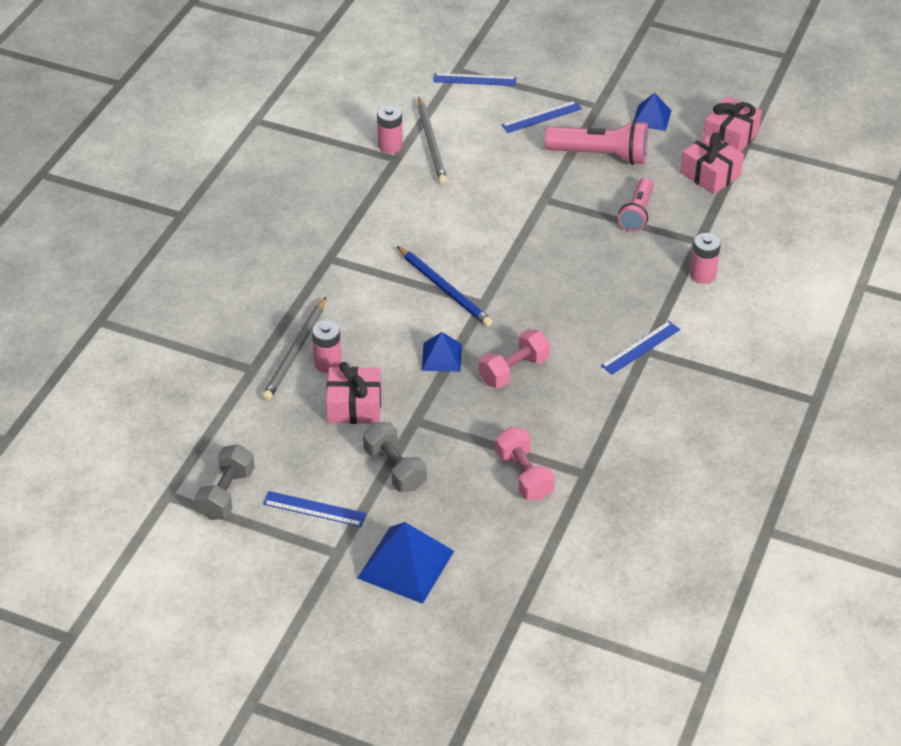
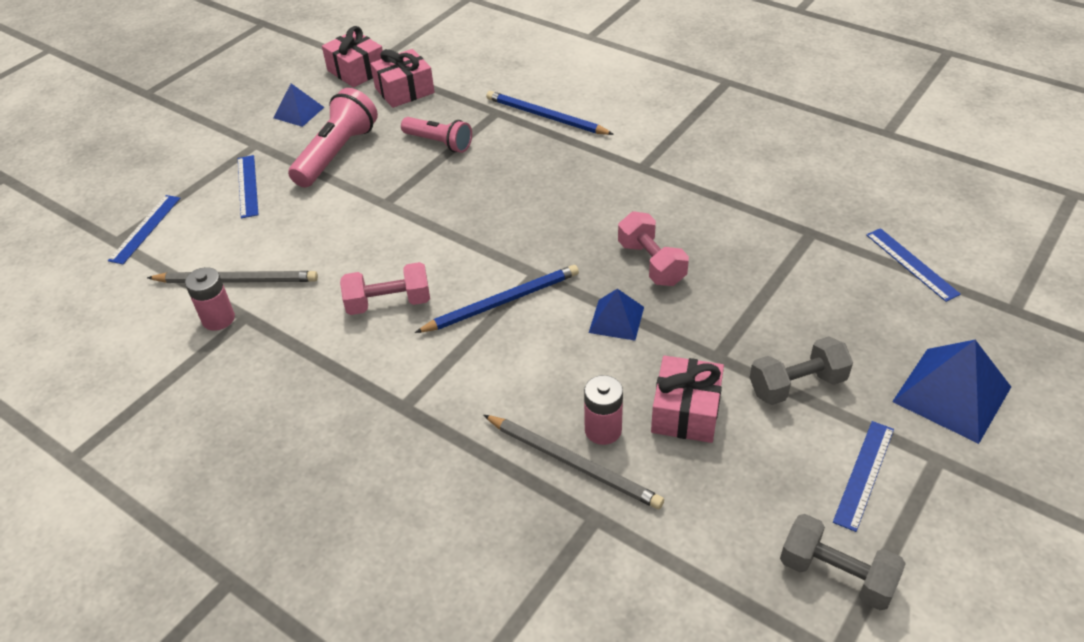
camera: 75 degrees left, 0 degrees up
(524, 475) = (813, 277): pink dumbbell -> pink dumbbell (389, 303)
(640, 347) = (637, 169): blue ruler -> blue ruler (911, 264)
(702, 275) = (545, 117): pink battery -> blue pencil

